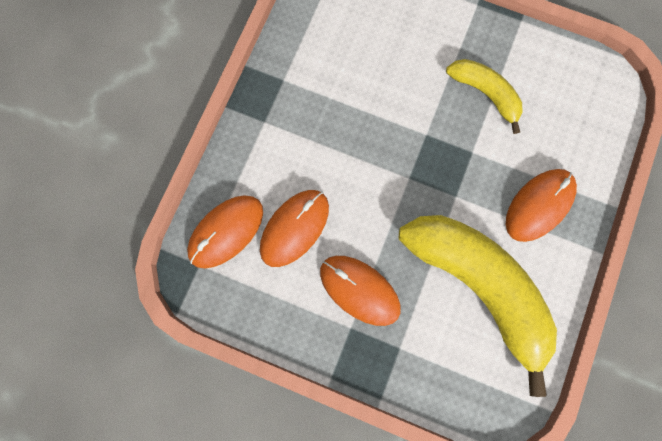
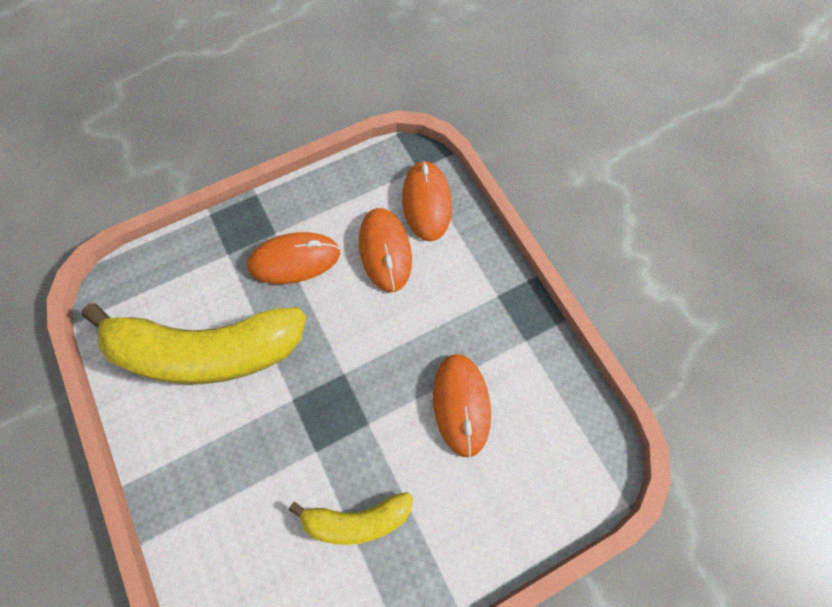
camera: 130 degrees right, 10 degrees down
(539, 205) = (214, 467): orange mouse -> orange mouse (461, 404)

